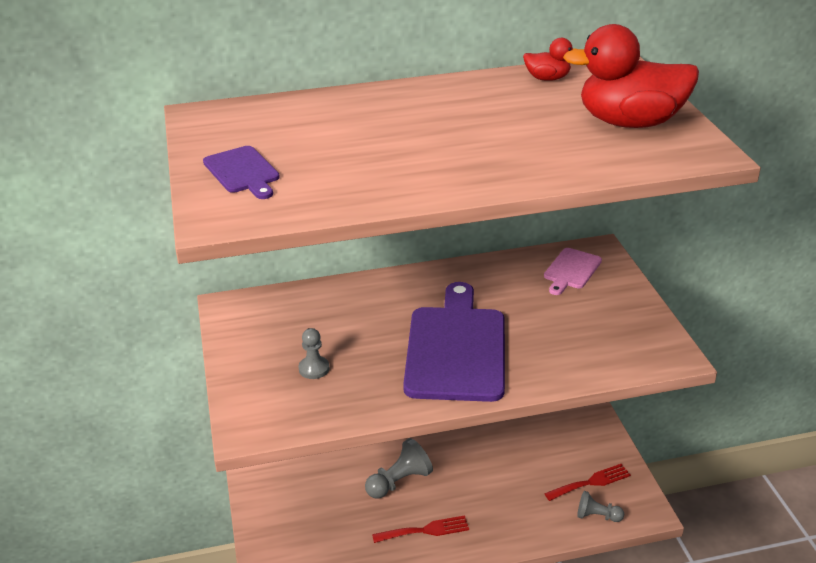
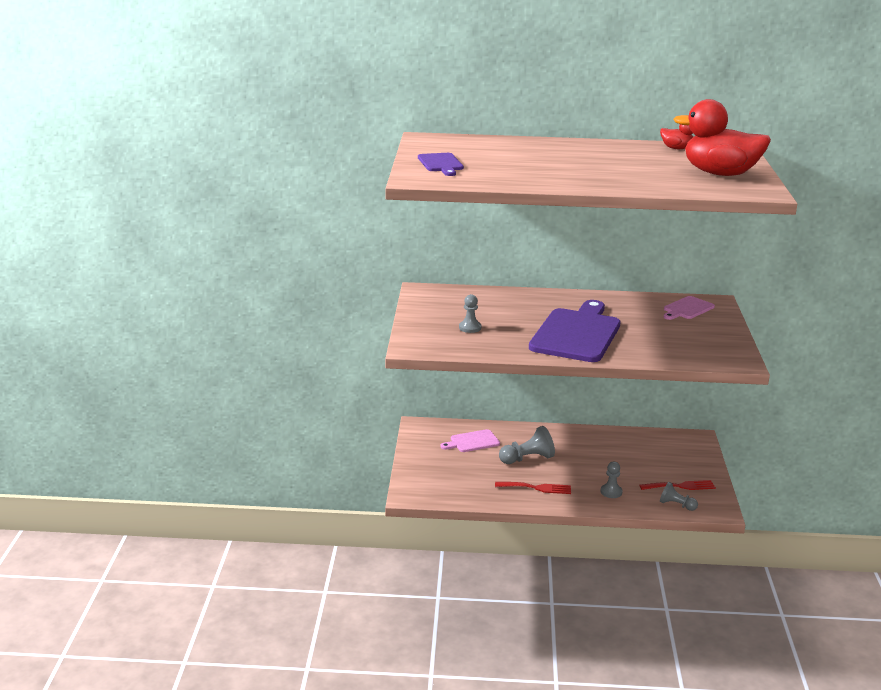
camera: 15 degrees right, 10 degrees down
(324, 468) = (472, 442): none -> pink cutting board
(515, 514) = (611, 492): none -> grey pawn

